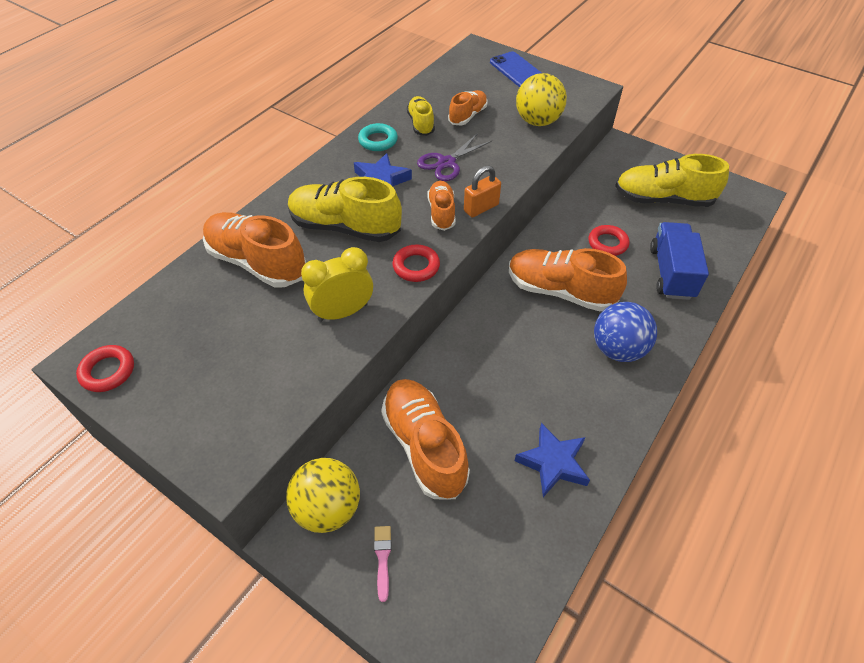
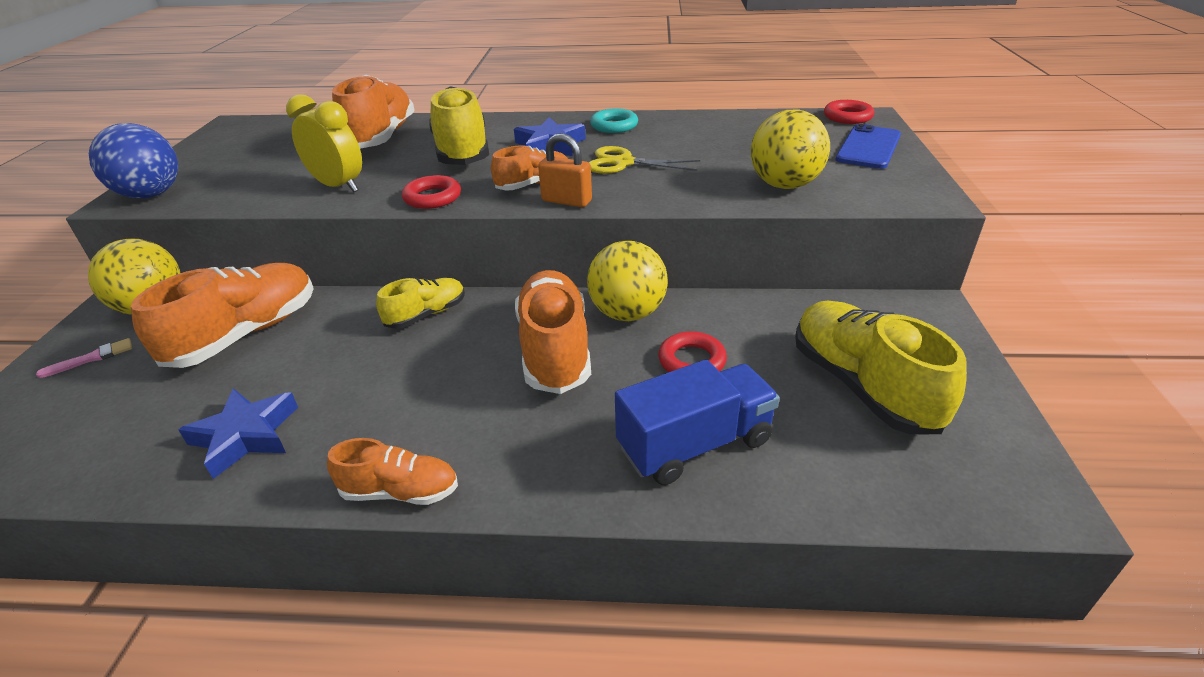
camera: 60 degrees right, 15 degrees down
(108, 371) = (223, 133): red ring -> red ring (847, 117)
(421, 124) = (673, 133): yellow shoe -> yellow shoe (426, 314)
(446, 163) = (623, 163): purple scissors -> yellow scissors
(467, 116) = (726, 148): orange shoe -> orange shoe (400, 491)
(546, 247) = (627, 313): none -> yellow ball
(617, 349) = (480, 434): blue ball -> blue ball (151, 195)

